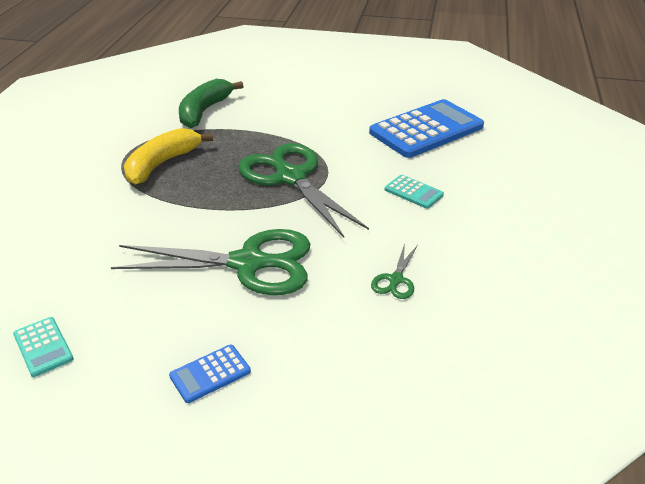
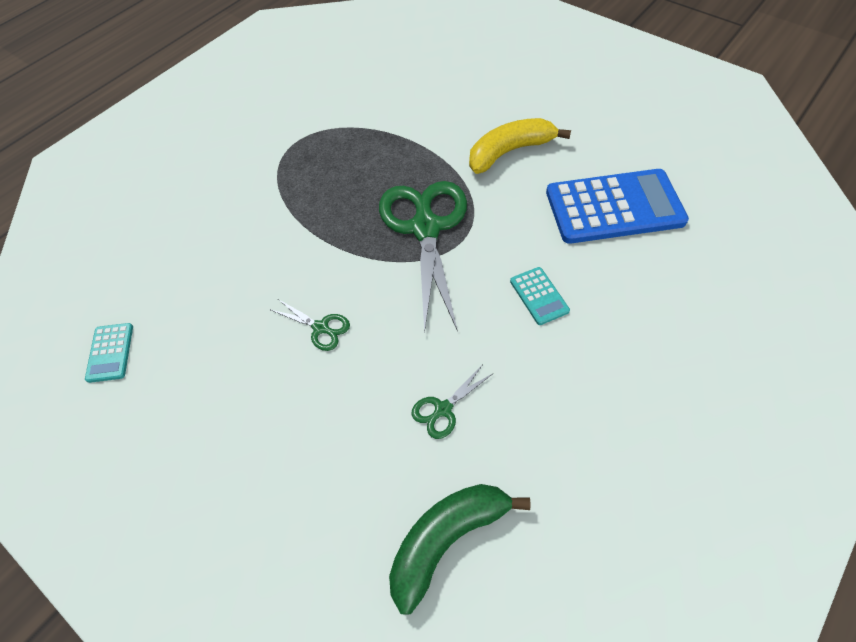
camera: 30 degrees right, 20 degrees up
(162, 164) = (318, 167): yellow banana -> yellow banana (509, 152)
(204, 111) = (397, 105): green banana -> green banana (446, 540)
(210, 374) = (214, 445): blue calculator -> none
(249, 263) = (321, 328): green scissors -> green scissors, size x0.43

